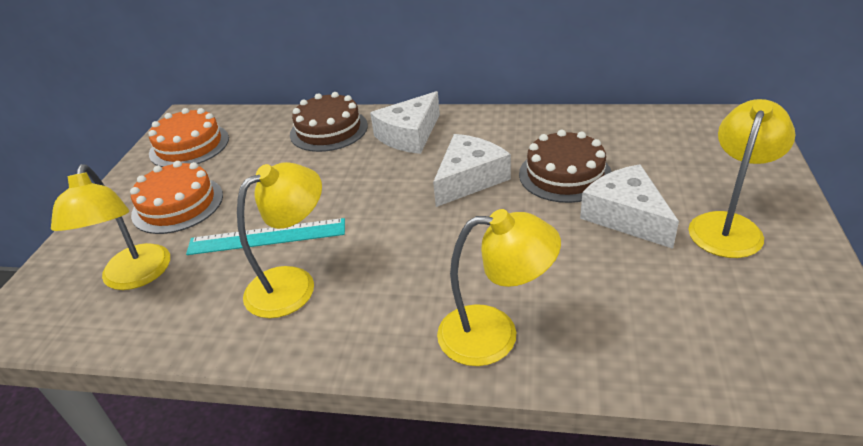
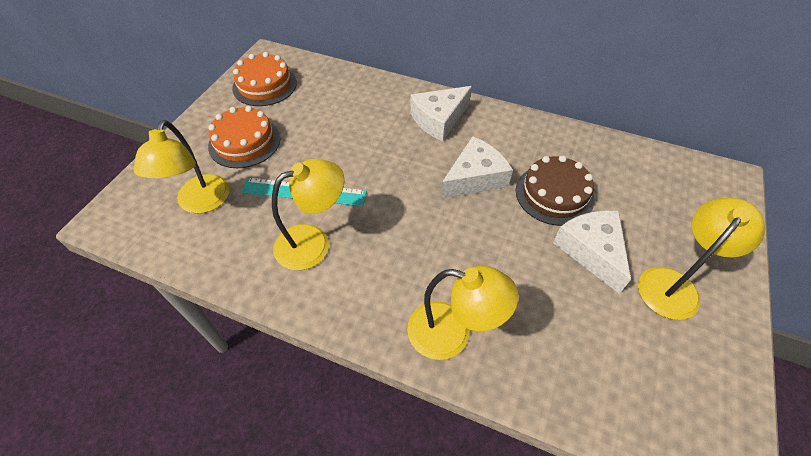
camera: 10 degrees right, 15 degrees up
(329, 130) = (376, 97): brown cake -> none

